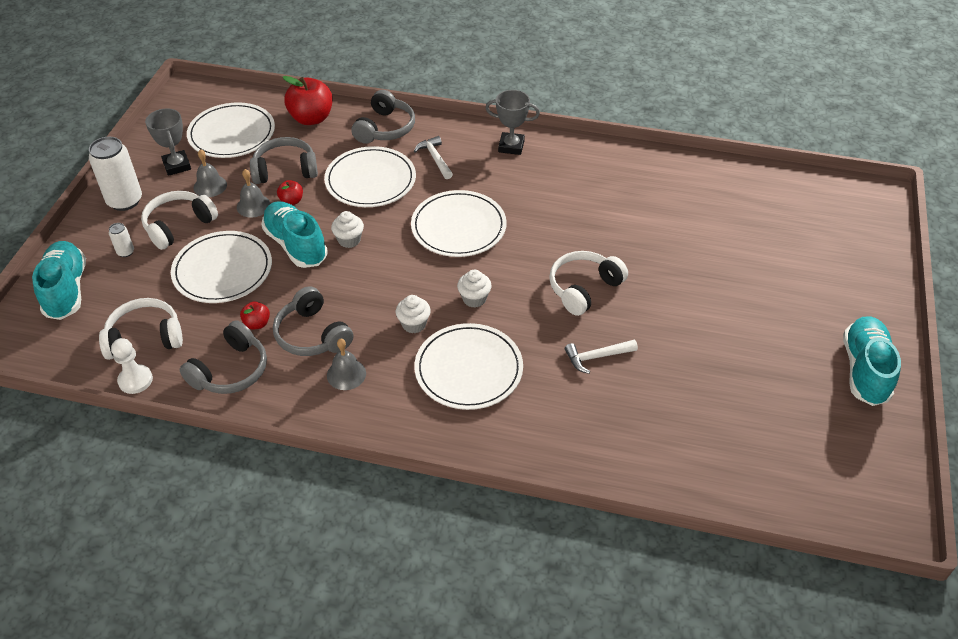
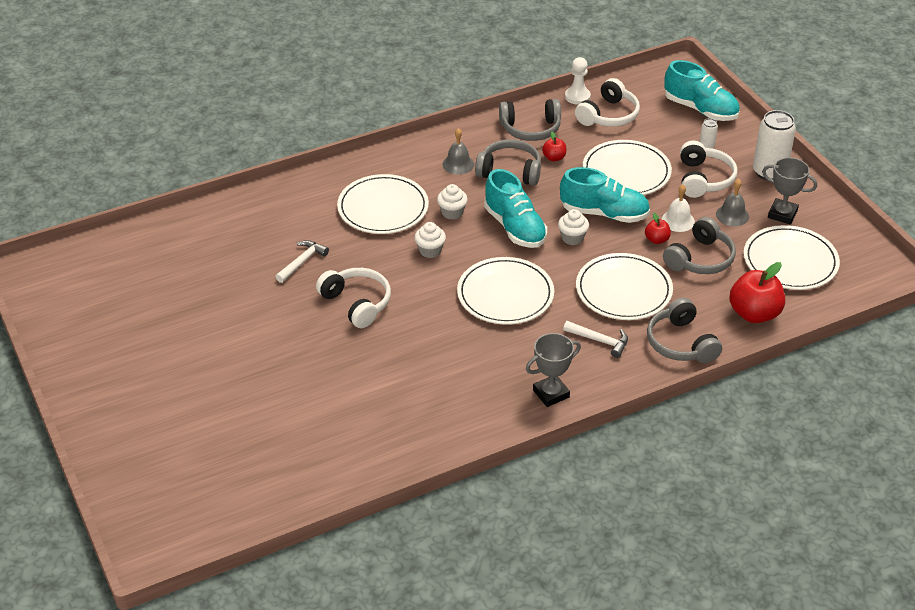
camera: 140 degrees right, 5 degrees down
(231, 370) = (530, 129): grey headphones -> grey headphones turned 90 degrees counterclockwise
(253, 205) = (678, 220): grey bell -> white bell
(583, 288) = (357, 303): white headphones -> white headphones turned 45 degrees counterclockwise
(864, 370) = (89, 362): turquoise shoe -> turquoise shoe (515, 227)

